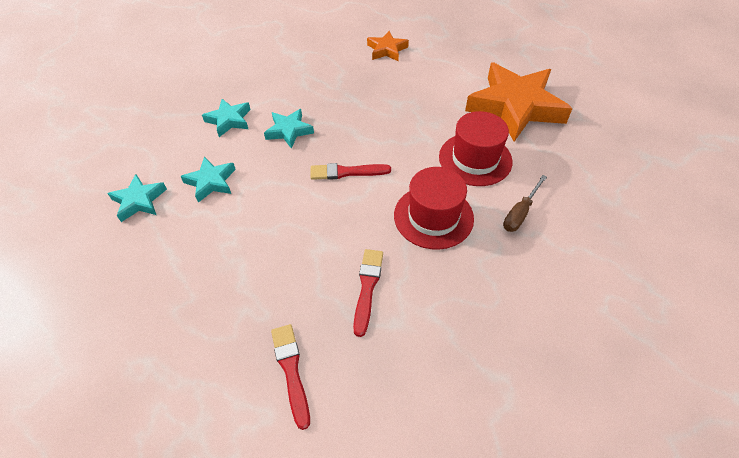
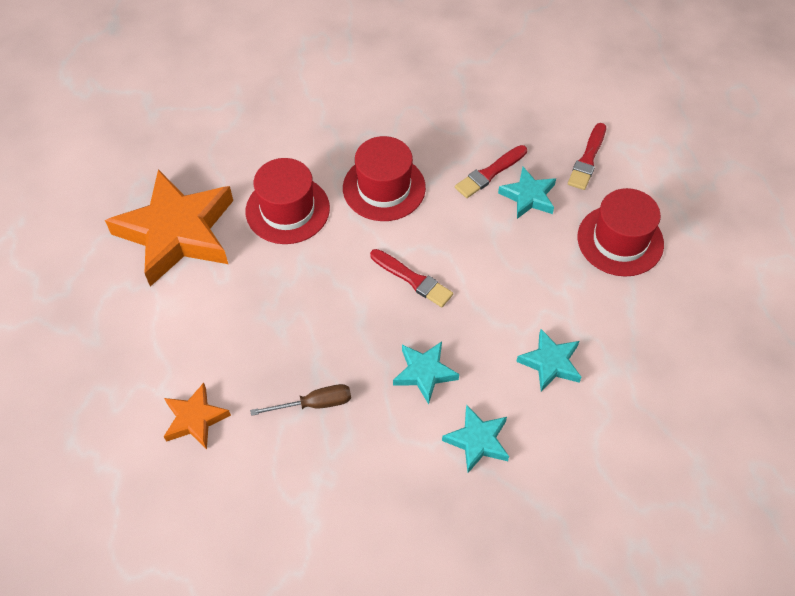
camera: 140 degrees left, 5 degrees up
(139, 201) = (635, 391): turquoise star -> turquoise star (528, 196)
(209, 305) = (620, 240): none -> red hat
(520, 213) = (315, 144): brown screwdriver -> brown screwdriver (314, 404)

